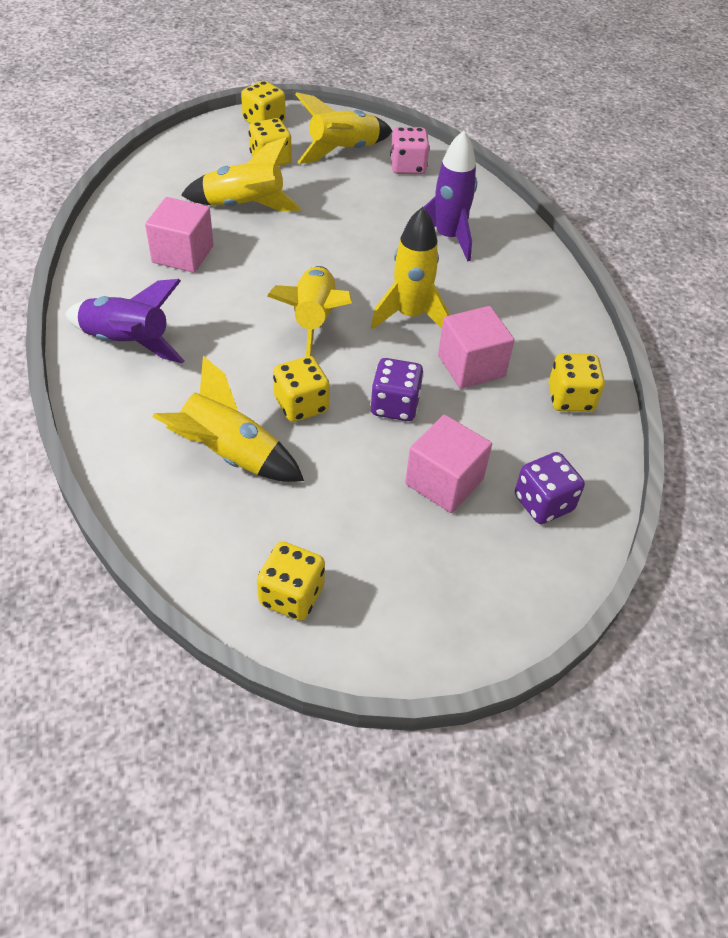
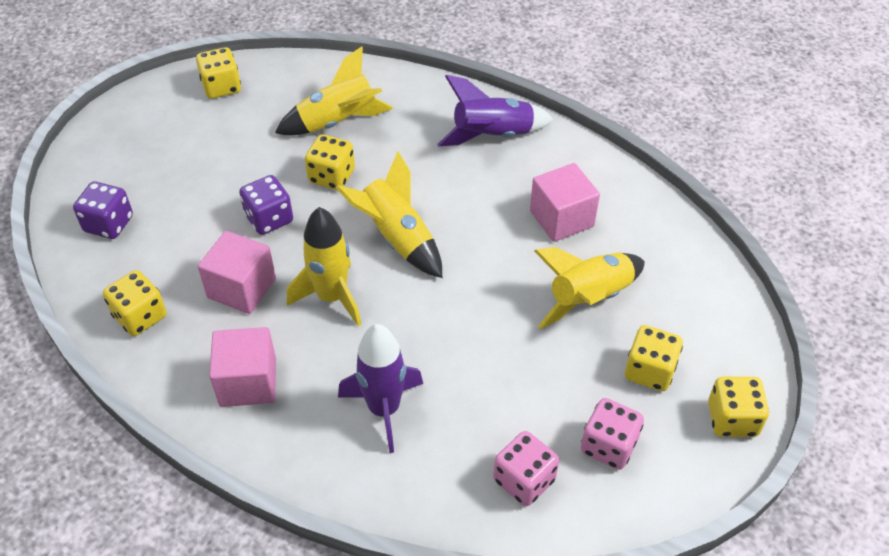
camera: 140 degrees right, 0 degrees up
(343, 151) = (608, 446): yellow rocket -> pink dice
(444, 482) = (188, 194): pink cube -> pink cube (248, 382)

